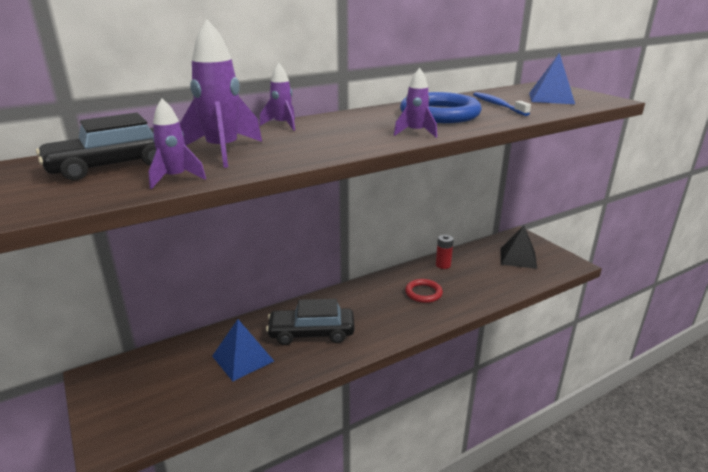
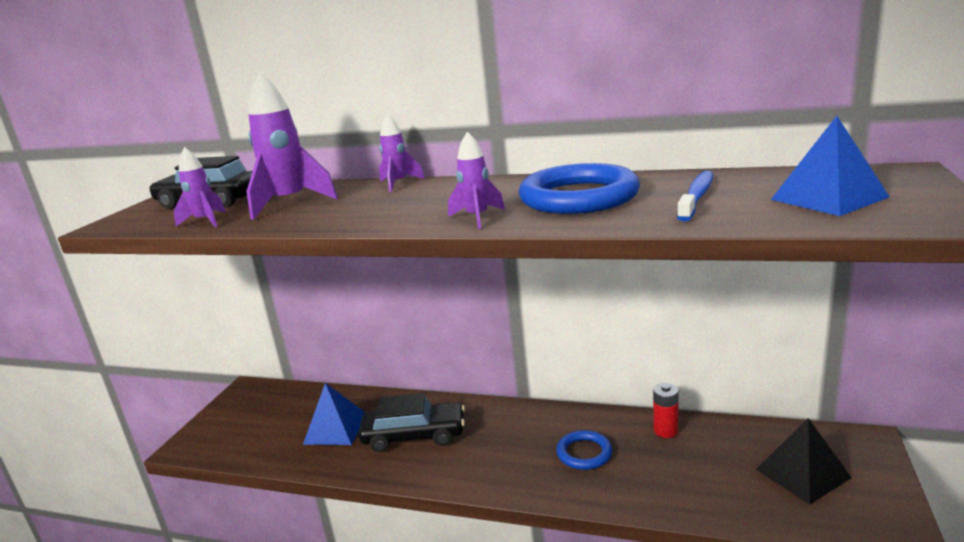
camera: 50 degrees right, 5 degrees down
(311, 333) = (414, 436): black car -> black car turned 135 degrees clockwise
(423, 293) = (584, 453): red ring -> blue ring

